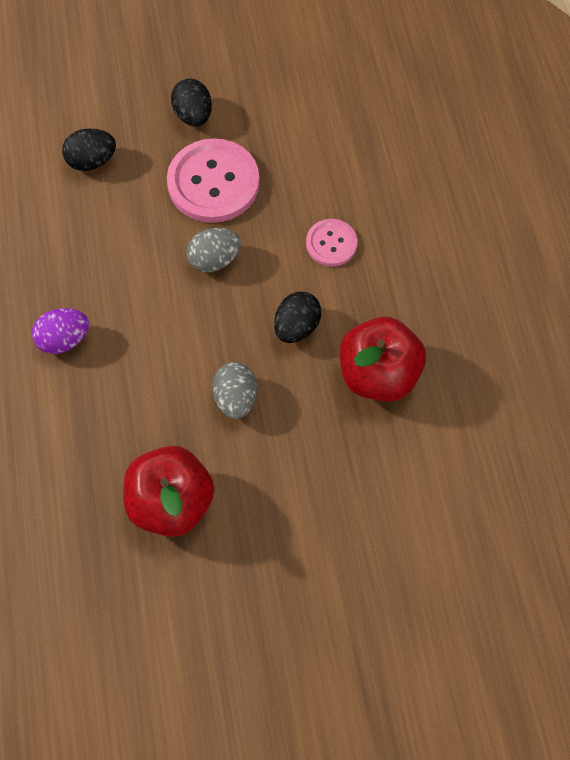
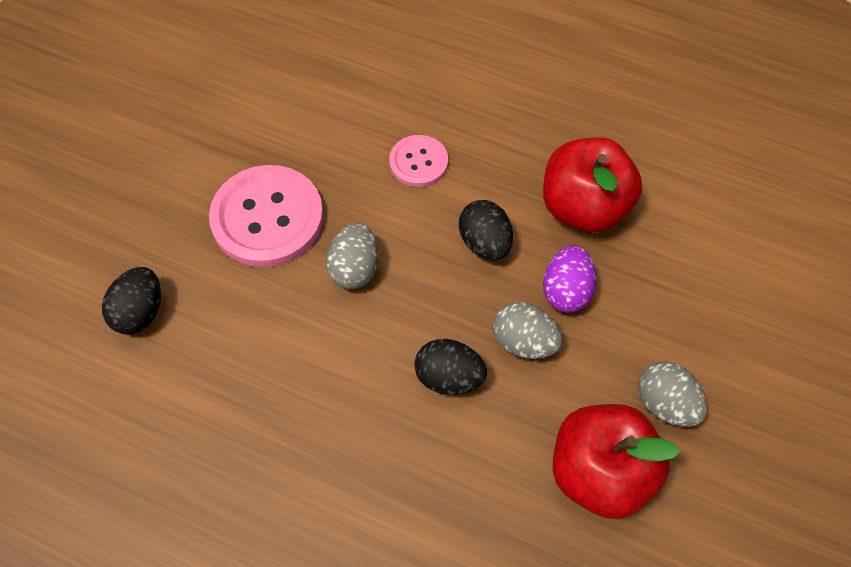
camera: 55 degrees left, 5 degrees down
(64, 339) = (332, 469): purple egg -> purple egg (566, 291)
(193, 115) = (174, 189): black egg -> black egg (449, 377)
(253, 517) = (665, 404): none -> grey egg

